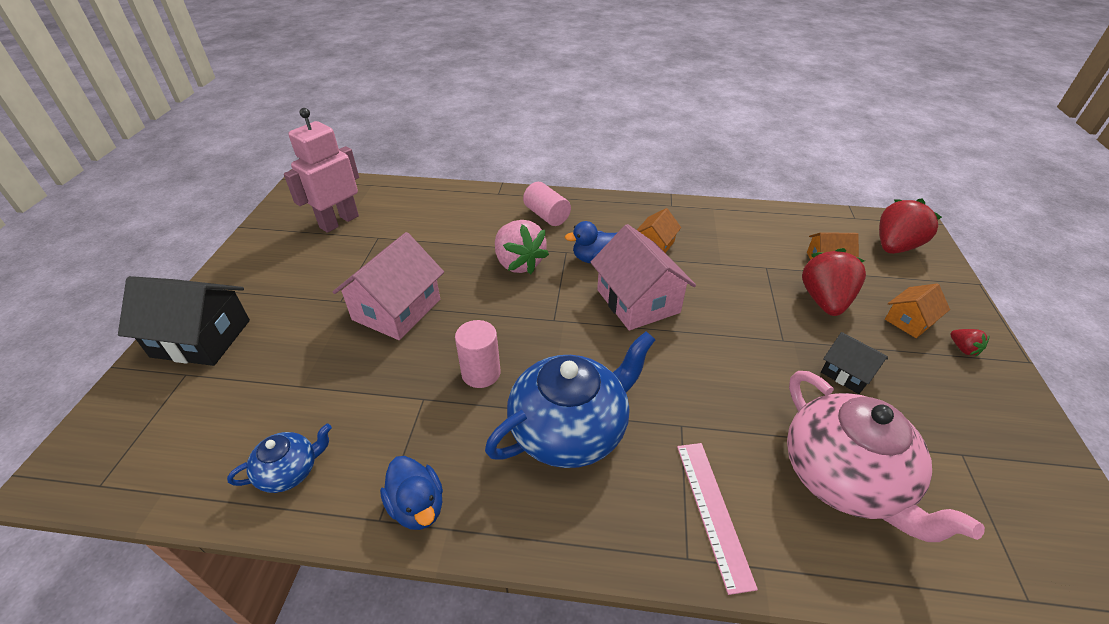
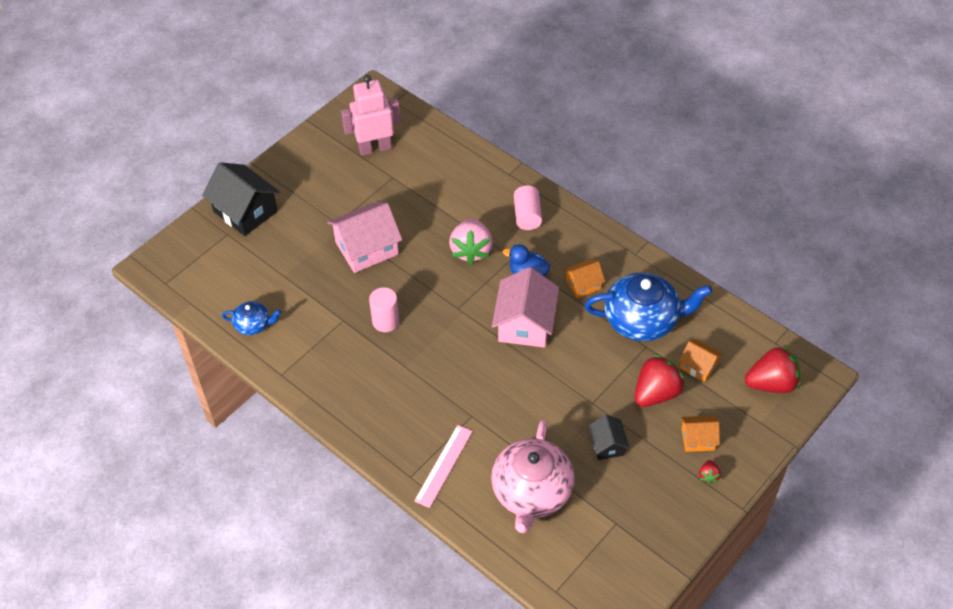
camera: 35 degrees right, 10 degrees up
(417, 506) = (302, 378): blue duck -> none
(570, 429) = (408, 383): blue teapot -> blue teapot (642, 320)

